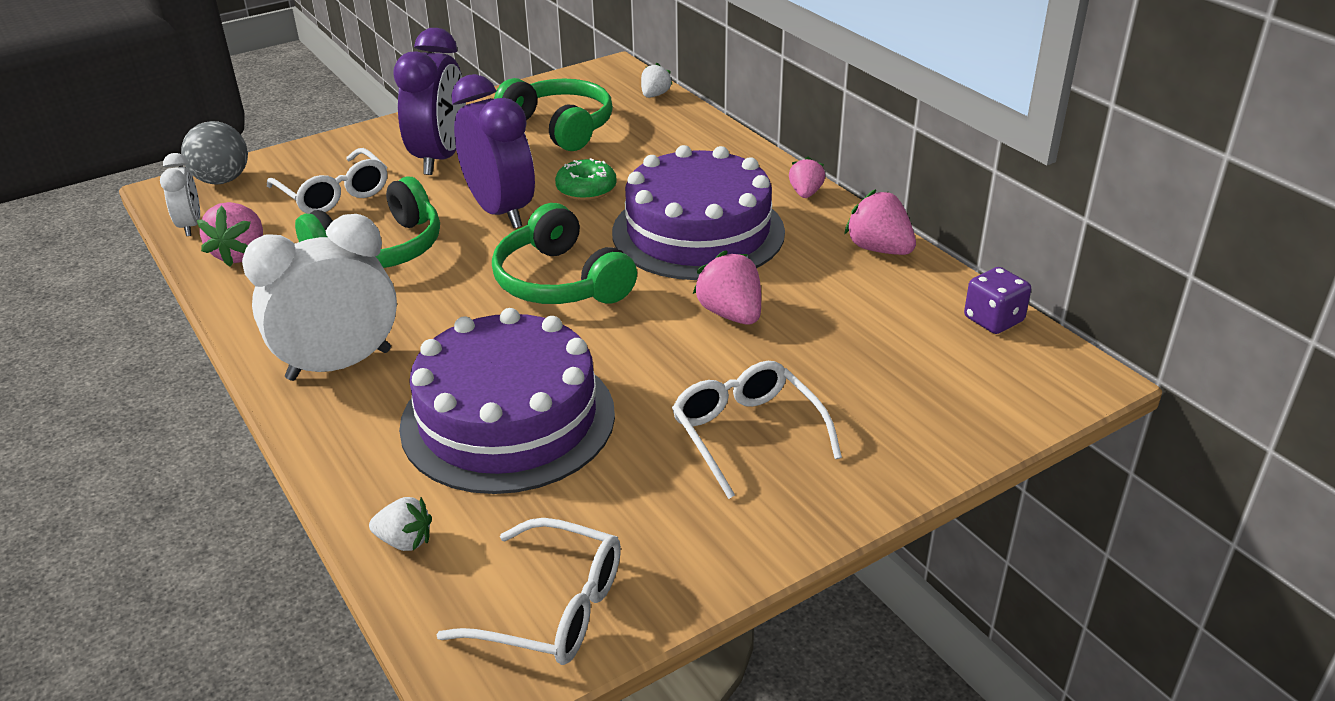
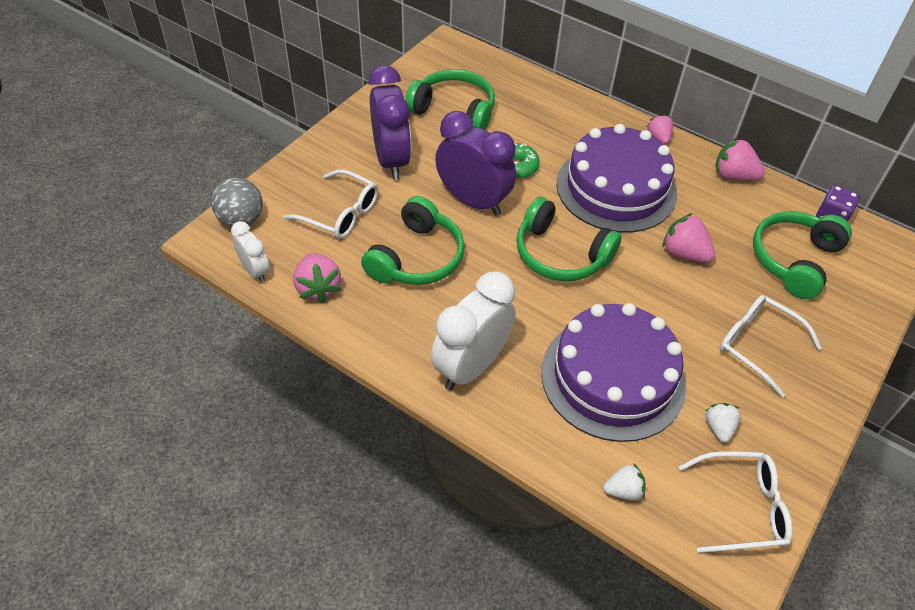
camera: 25 degrees left, 15 degrees up
(655, 95) = (497, 65): white strawberry -> white strawberry (719, 428)
(890, 354) = (794, 260): none -> green headphones

